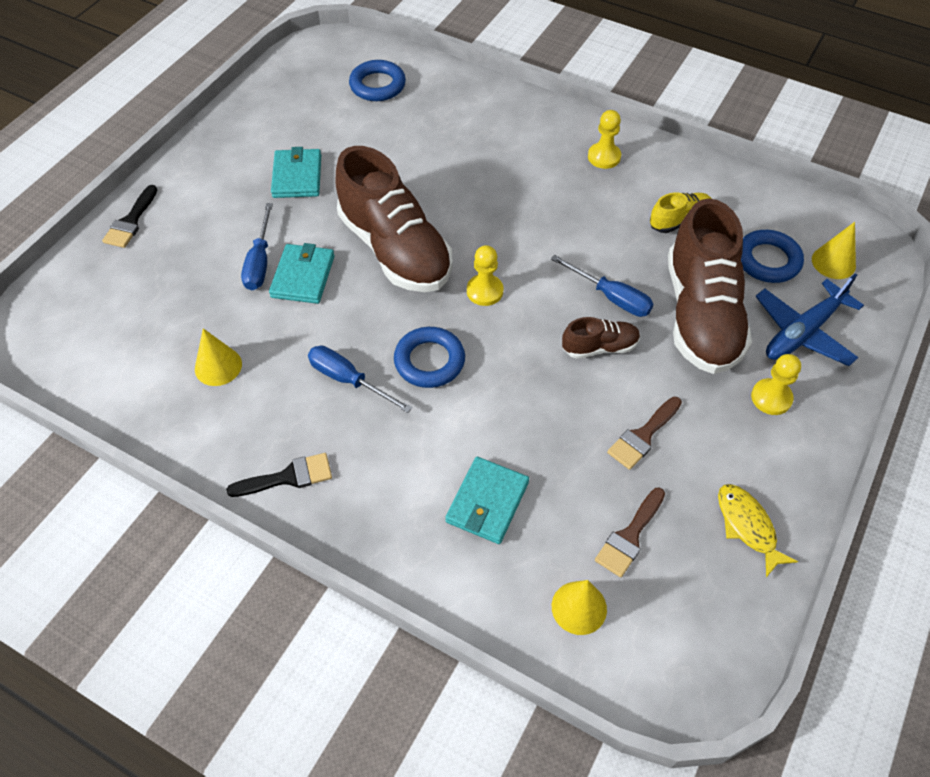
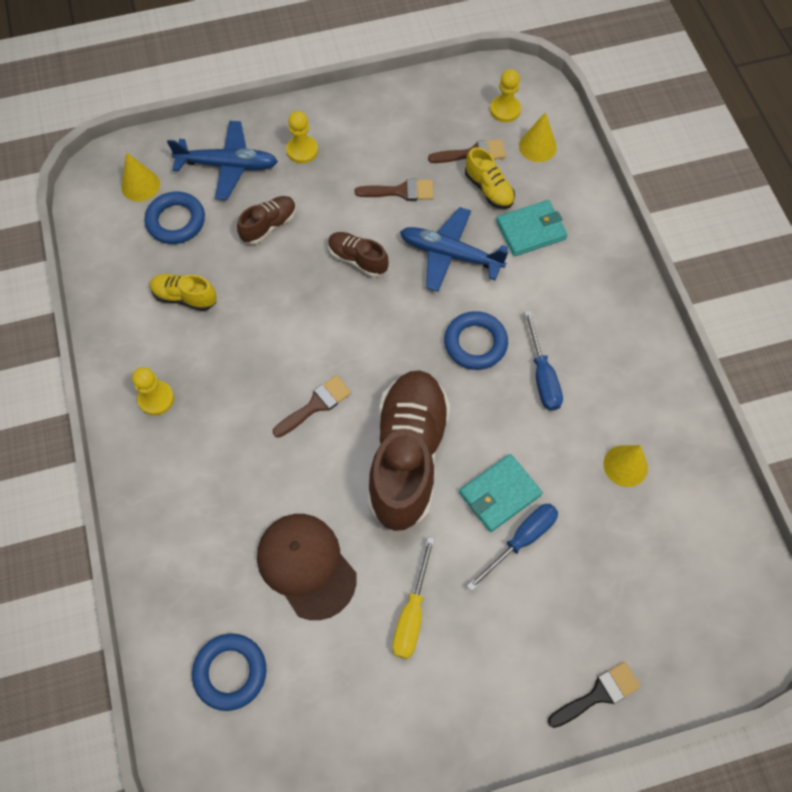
camera: 135 degrees left, 10 degrees up
(288, 477) = (638, 341): black brush -> none
(297, 176) = (412, 614): turquoise wallet -> yellow screwdriver
(392, 152) = (306, 566): none -> brown cap
(484, 291) = (382, 362): yellow pawn -> yellow pawn (505, 110)
(497, 230) = (316, 405): none -> brown brush
(532, 415) = (450, 255): none -> blue plane
(571, 510) = (489, 189): none -> yellow shoe
(611, 297) = (306, 284): blue screwdriver -> none
(701, 314) = (269, 225): brown shoe -> brown shoe, size x0.46
(747, 526) = (406, 110): yellow fish -> none

